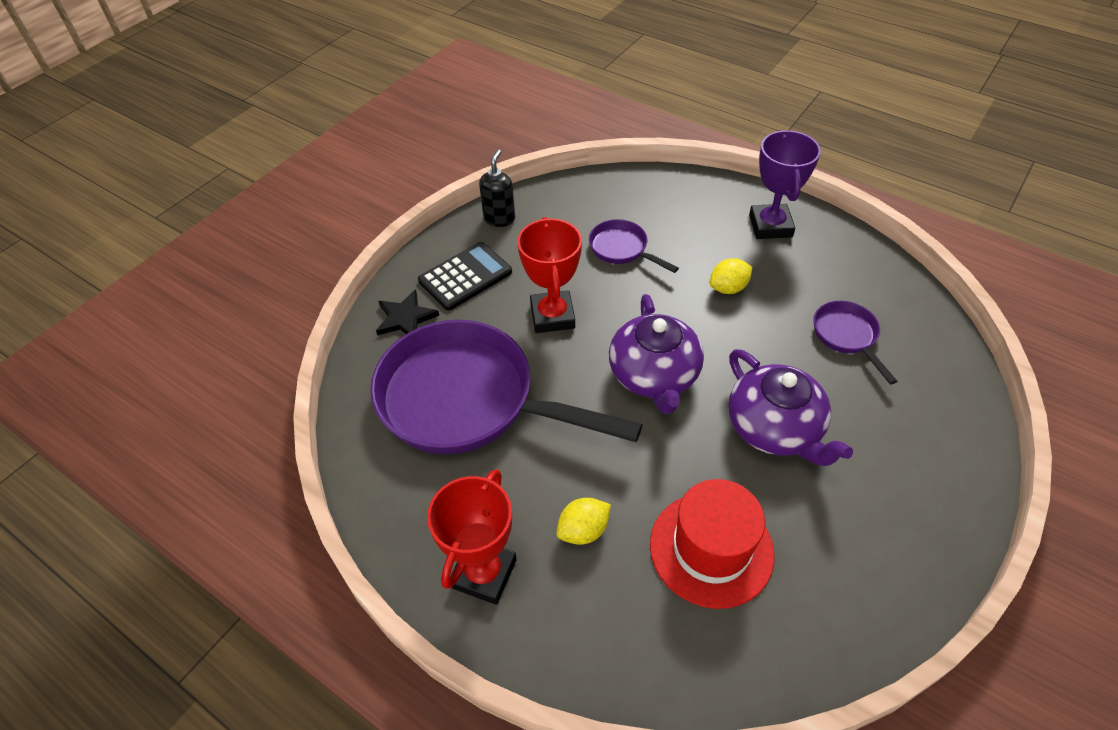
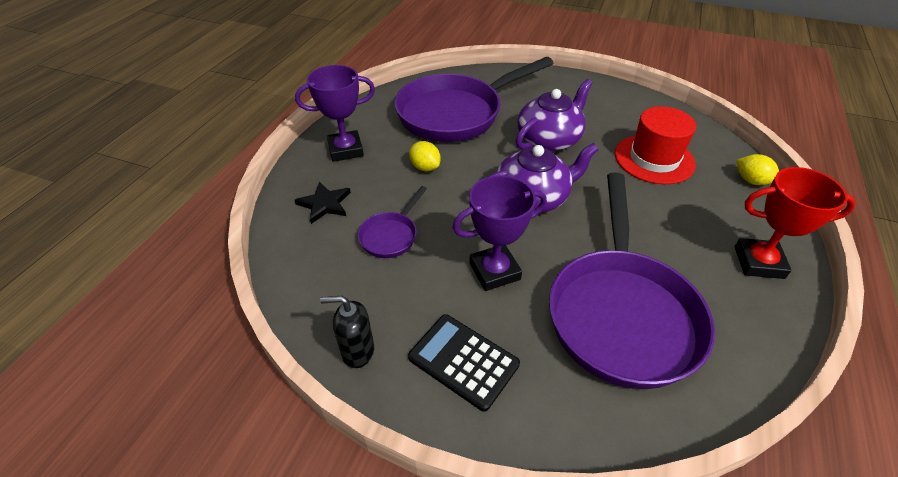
camera: 105 degrees left, 5 degrees down
(405, 318) = (547, 405): black star -> black star (324, 204)
(552, 316) = (494, 271): red trophy -> purple trophy
(583, 530) = (686, 216): yellow lemon -> yellow lemon (751, 181)
(846, 336) = (456, 113): purple pan -> purple pan, size x2.30

